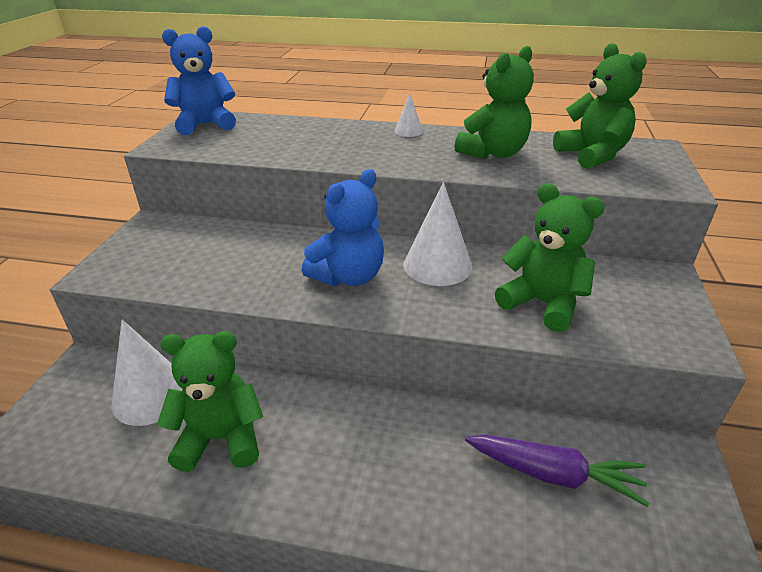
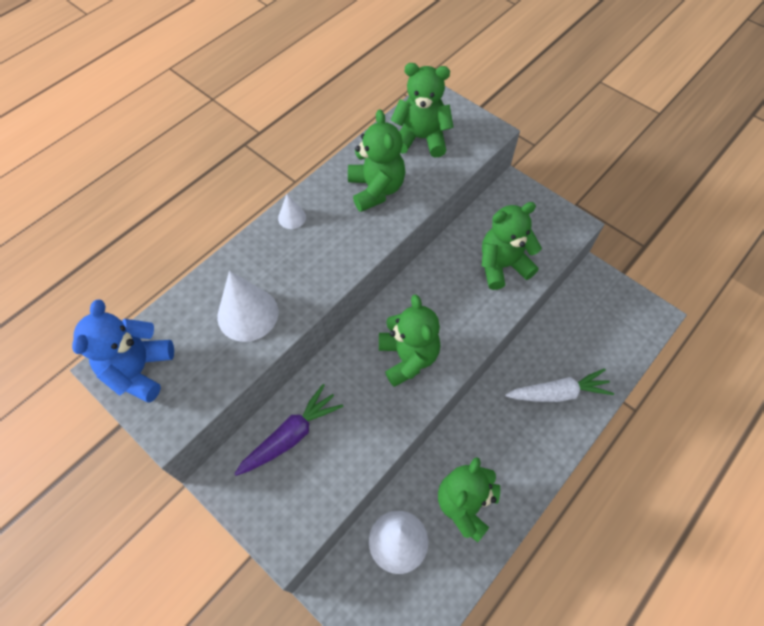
camera: 60 degrees left, 25 degrees up
(348, 276) = (408, 357): blue teddy bear -> green teddy bear
(437, 265) = (429, 296): white cone -> white cone (248, 314)
(446, 481) = (558, 393): none -> white carrot
(553, 474) = (578, 340): purple carrot -> purple carrot (291, 435)

